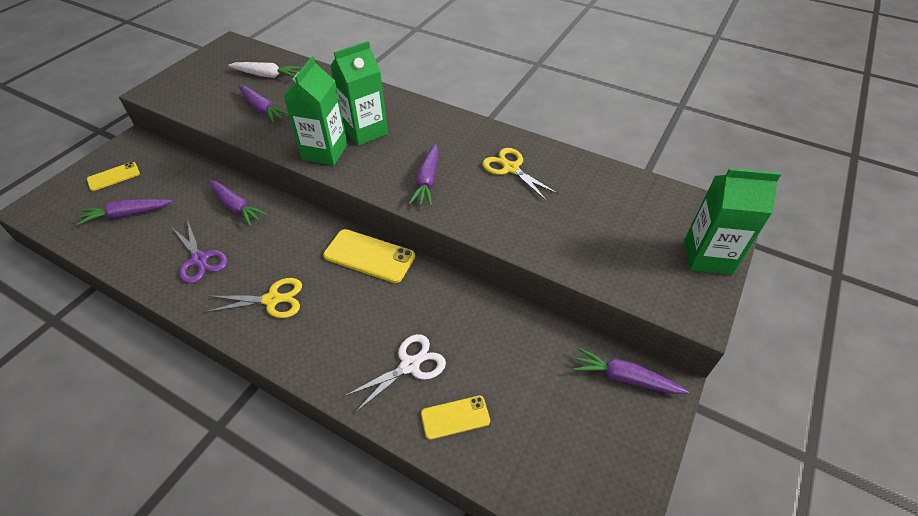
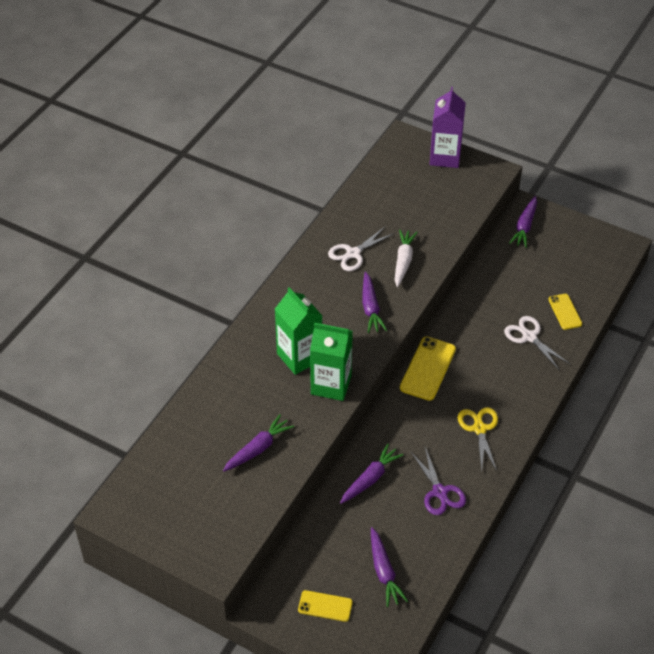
camera: 90 degrees left, 0 degrees up
(113, 176) = (325, 606): yellow phone -> yellow phone turned 45 degrees counterclockwise
(199, 259) = (439, 492): purple scissors -> purple scissors turned 105 degrees clockwise
(267, 75) = (190, 457): white carrot -> white carrot (403, 261)
(427, 181) = (371, 308): purple carrot -> purple carrot turned 75 degrees clockwise
(511, 168) = (353, 253): yellow scissors -> white scissors
(707, 256) = (445, 157): green carton -> purple carton

